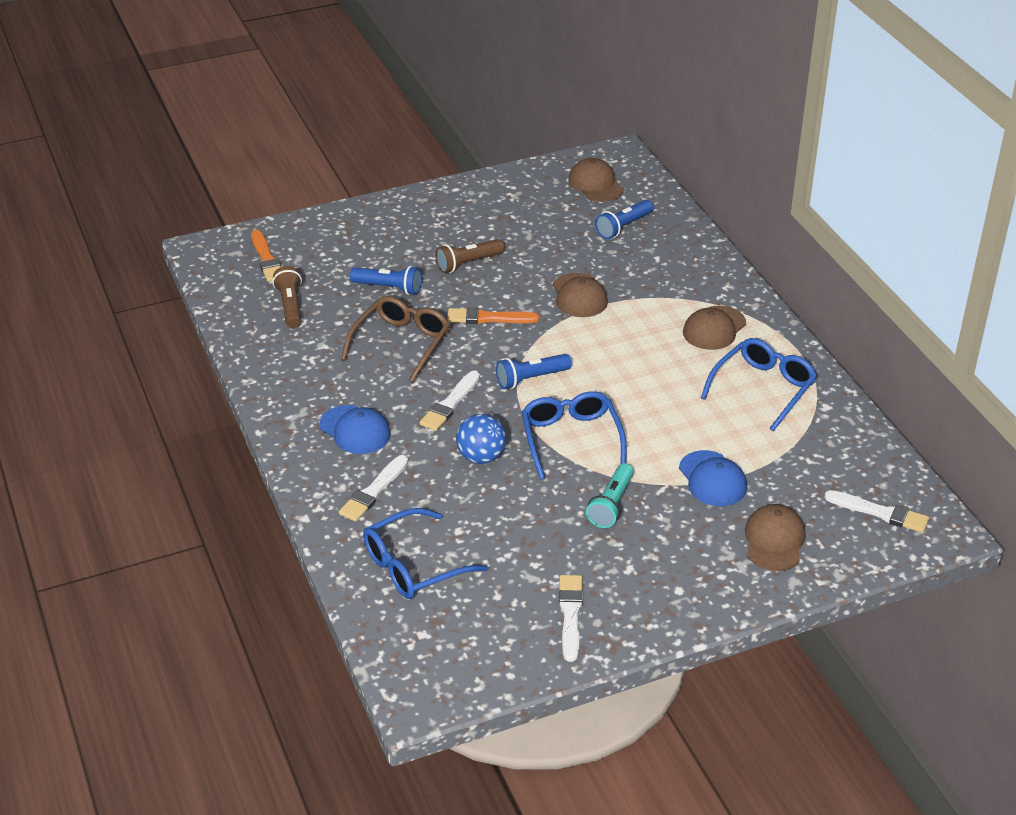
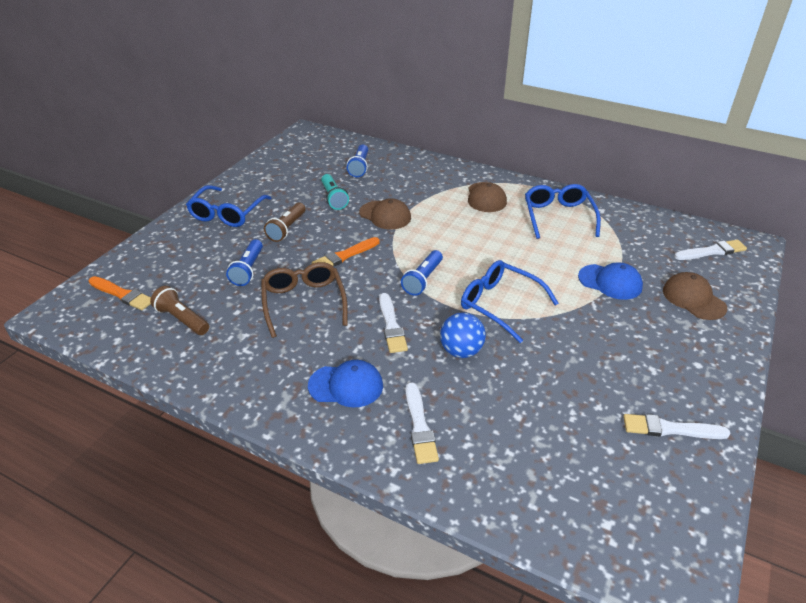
camera: 40 degrees left, 0 degrees up
(388, 288) = (248, 270): blue flashlight -> blue flashlight turned 120 degrees clockwise
(413, 566) = (525, 468): blue glasses -> blue glasses (227, 214)
(570, 615) = (670, 429): white brush -> white brush turned 45 degrees counterclockwise
(595, 184) = (312, 152): brown cap -> none
(611, 505) = (582, 333): turquoise flashlight -> turquoise flashlight (333, 198)

